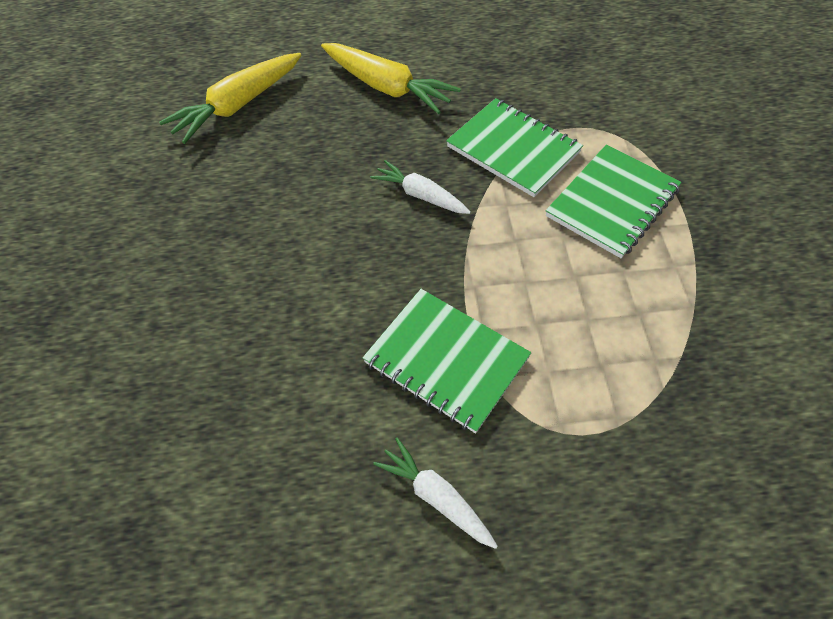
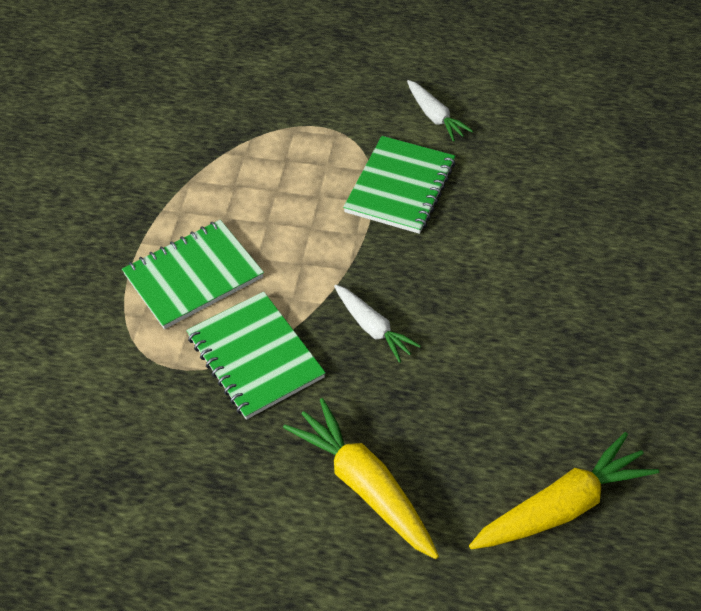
camera: 165 degrees left, 5 degrees down
(446, 360) = (400, 187): green notebook -> green notebook turned 60 degrees clockwise

